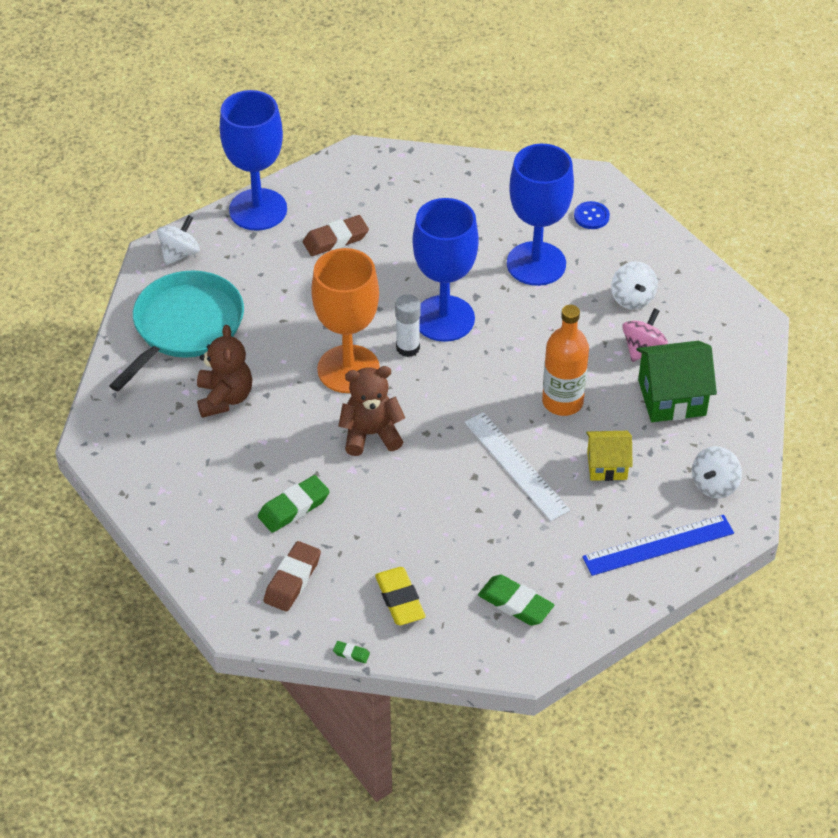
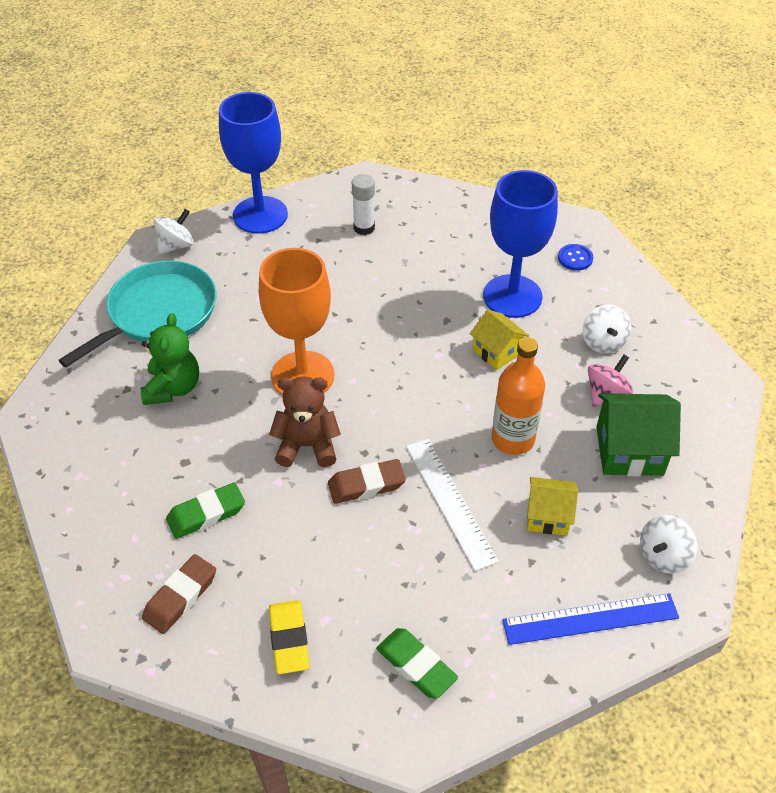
camera: 10 degrees right, 0 degrees up
(224, 398) = (173, 388): brown teddy bear -> green teddy bear
(335, 239) = (324, 250): brown eraser -> brown eraser (366, 485)
(351, 653) = (218, 698): green eraser -> none
(408, 348) = (367, 362): white glue stick -> white glue stick (364, 228)
(444, 318) = (410, 338): blue goblet -> none
(531, 321) = (497, 352): none -> yellow house

